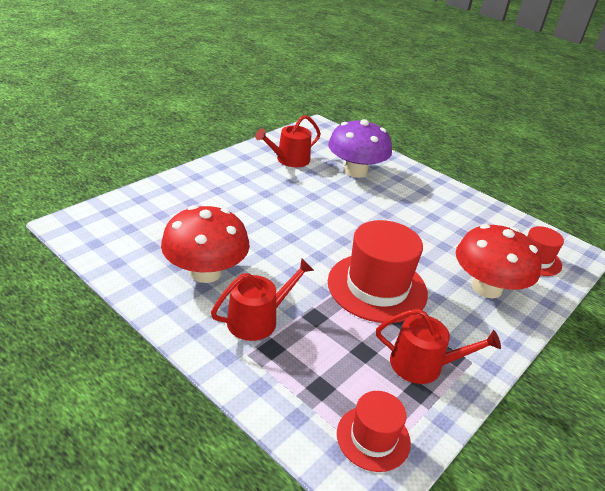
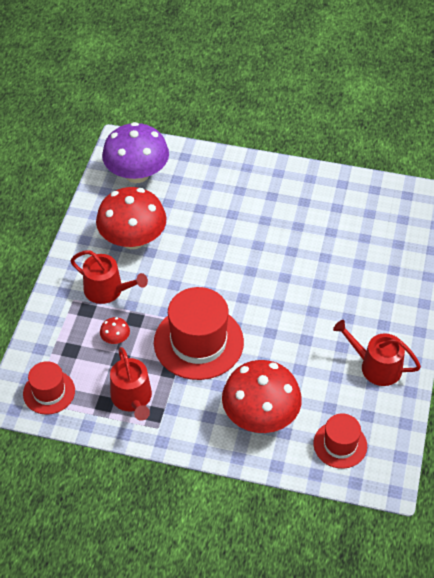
camera: 65 degrees right, 15 degrees up
(289, 160) = (337, 208): red watering can -> red watering can (376, 366)
(331, 342) = (115, 339): none -> red mushroom
(355, 171) = (367, 262): purple mushroom -> purple mushroom (137, 174)

